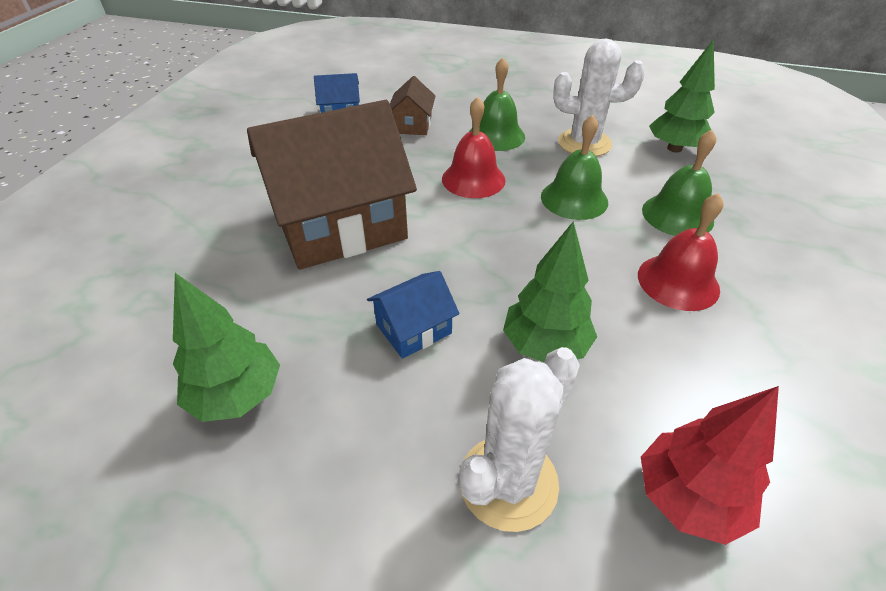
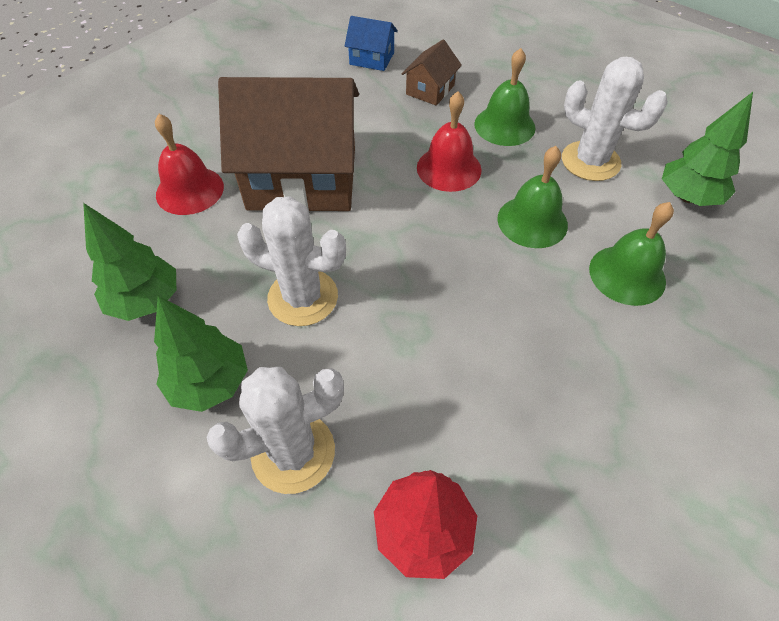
camera: 25 degrees right, 10 degrees up
(413, 329) = (303, 297): blue house -> white cactus
(545, 346) = (400, 355): green tree -> green tree (210, 383)
(678, 281) = (570, 343): red bell -> red bell (190, 190)

